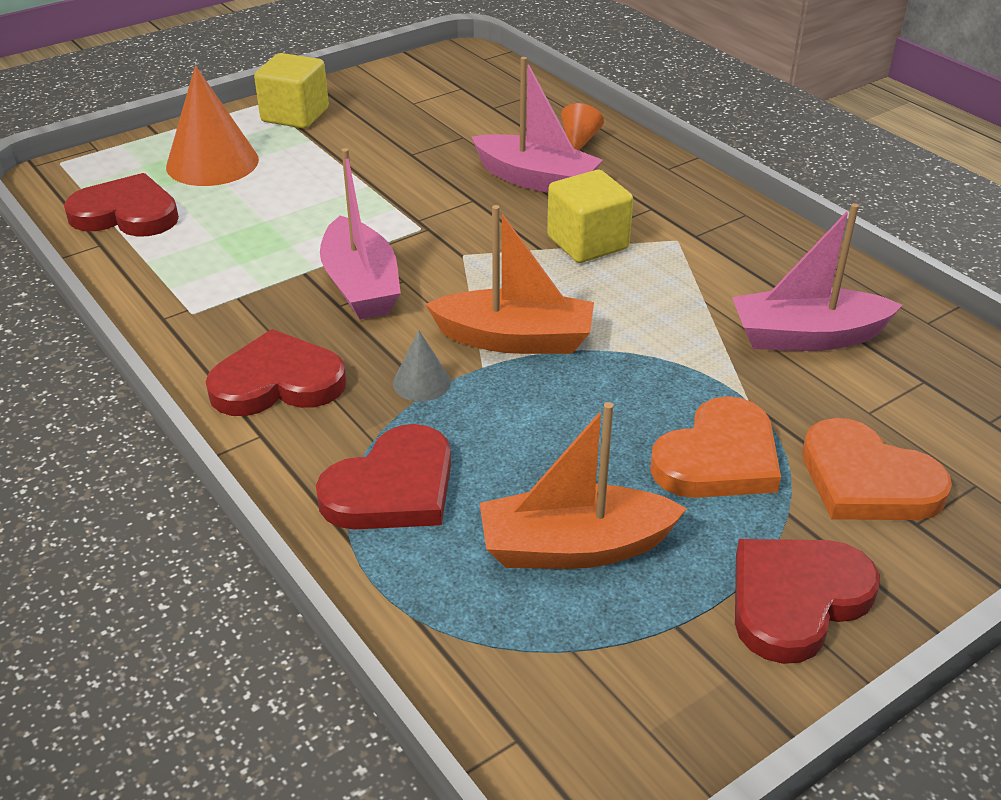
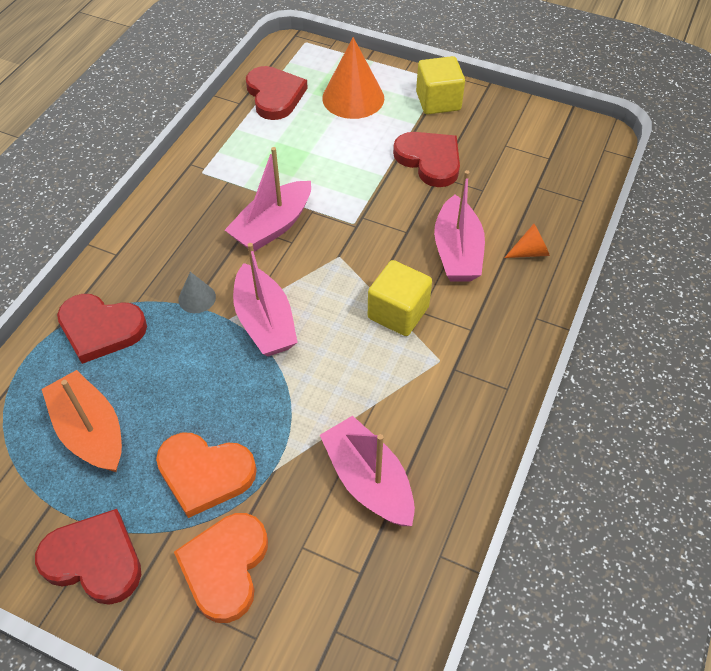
camera: 60 degrees right, 15 degrees up
(277, 382) = (162, 238): red heart -> red heart (429, 160)
(515, 339) = (265, 322): orange boat -> pink boat

